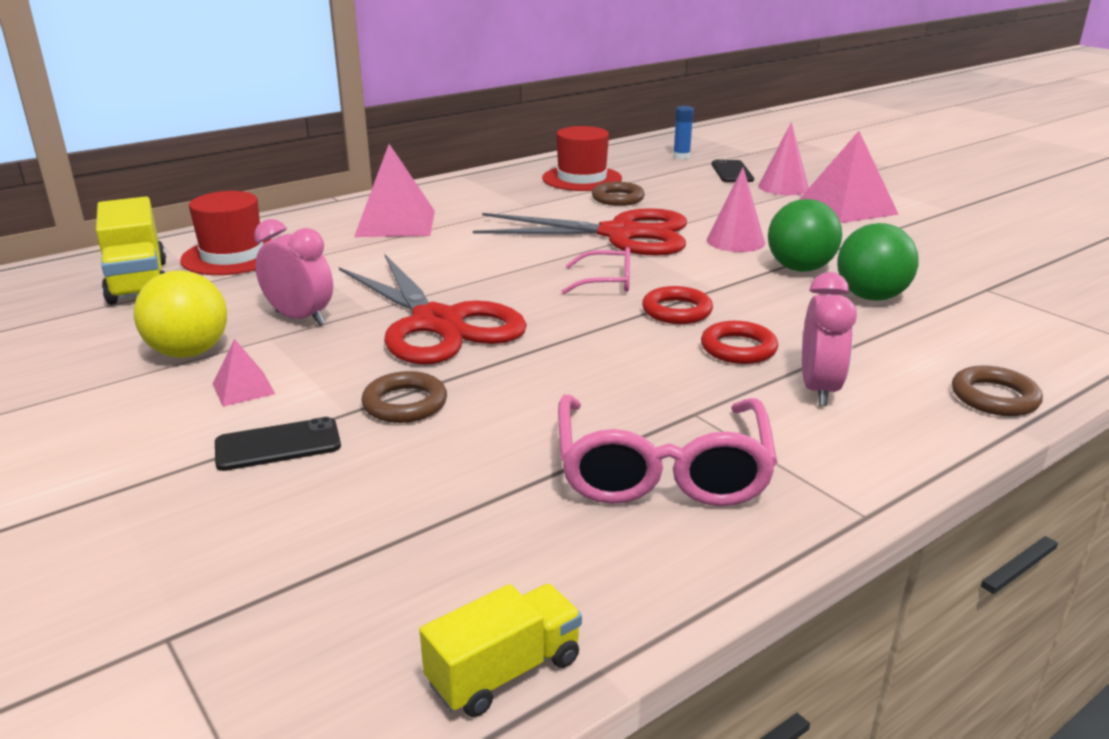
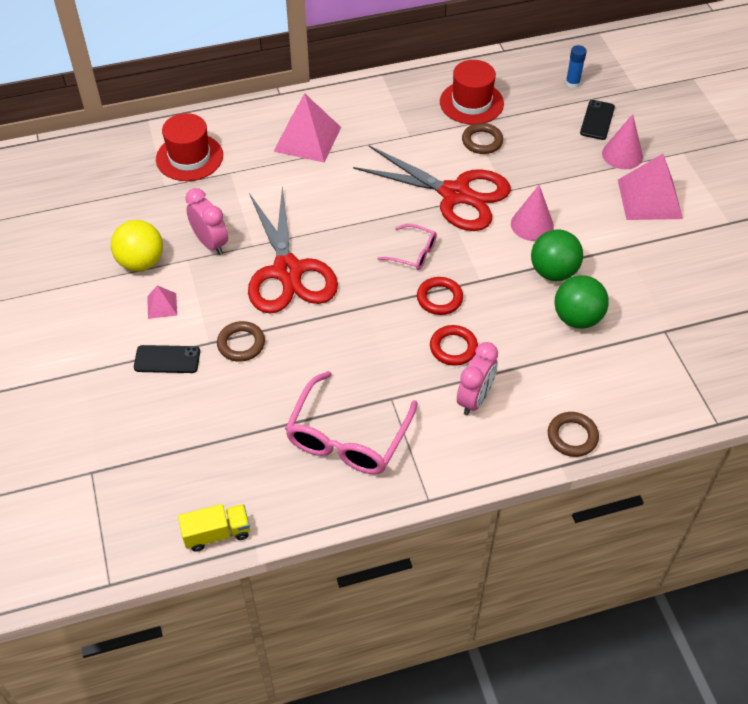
camera: 20 degrees right, 25 degrees up
(138, 282) = (127, 175): yellow truck -> none

